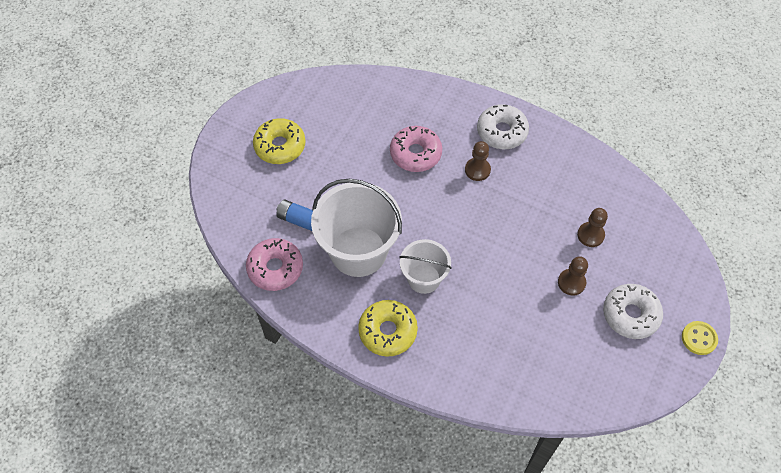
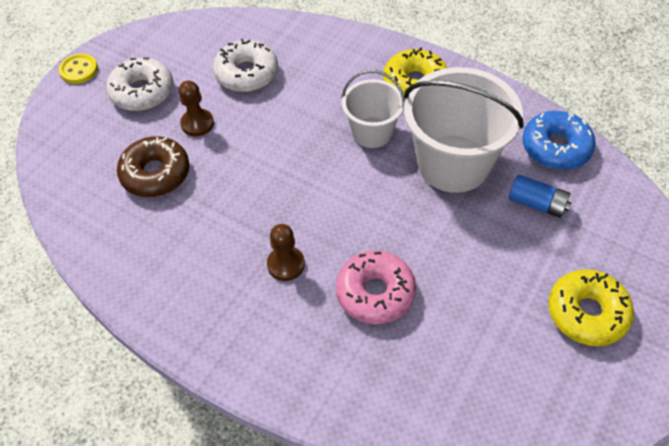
camera: 175 degrees left, 5 degrees down
(275, 268) = (556, 147): pink donut -> blue donut
(502, 132) = (237, 324): white donut -> white donut (247, 74)
(590, 235) = (155, 174): brown pawn -> brown donut

